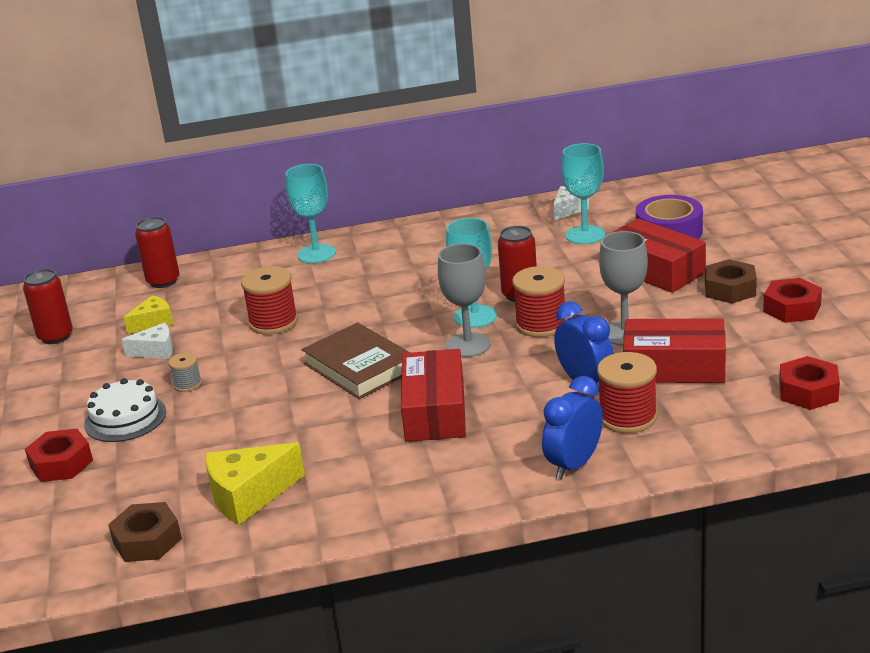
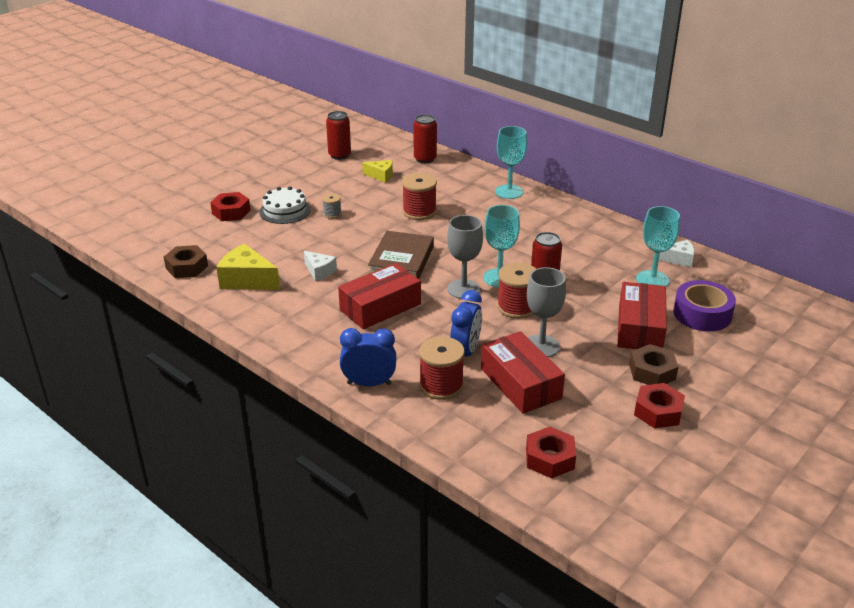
camera: 50 degrees right, 5 degrees up
(156, 351) = (354, 190): white cheese -> white cheese (319, 271)

